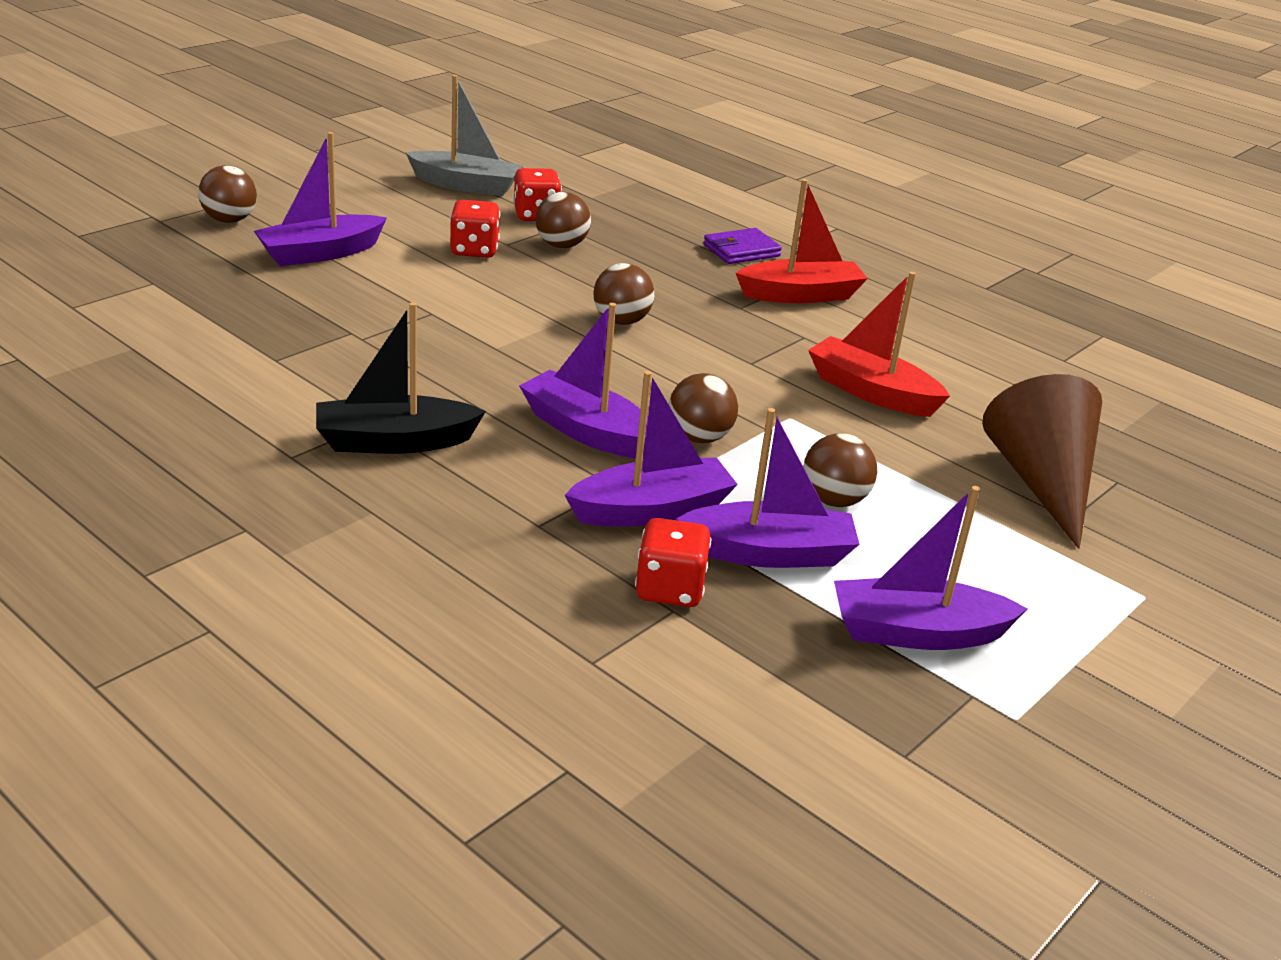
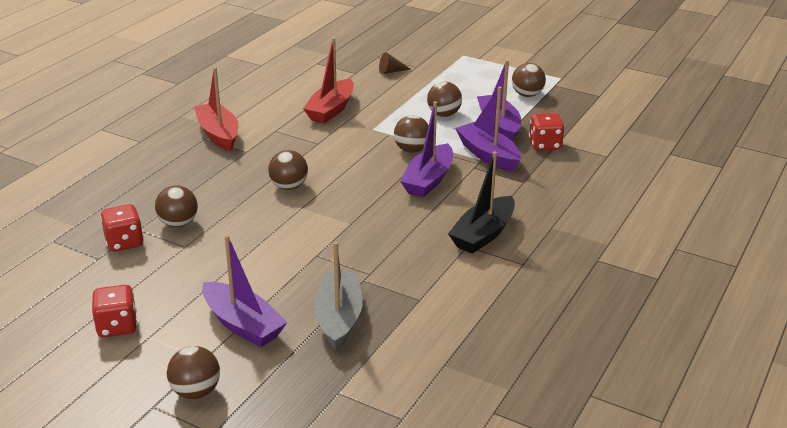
camera: 100 degrees left, 0 degrees up
(394, 442) = (483, 234): black boat -> black boat turned 60 degrees clockwise
(466, 185) = (68, 286): grey boat -> grey boat (338, 318)
(474, 250) = (204, 257): red dice -> red dice (117, 326)
(741, 251) = (157, 157): purple wallet -> none
(916, 633) = (527, 95): purple boat -> brown ball
(1041, 482) = (391, 71): brown cone -> brown cone, size x0.41

